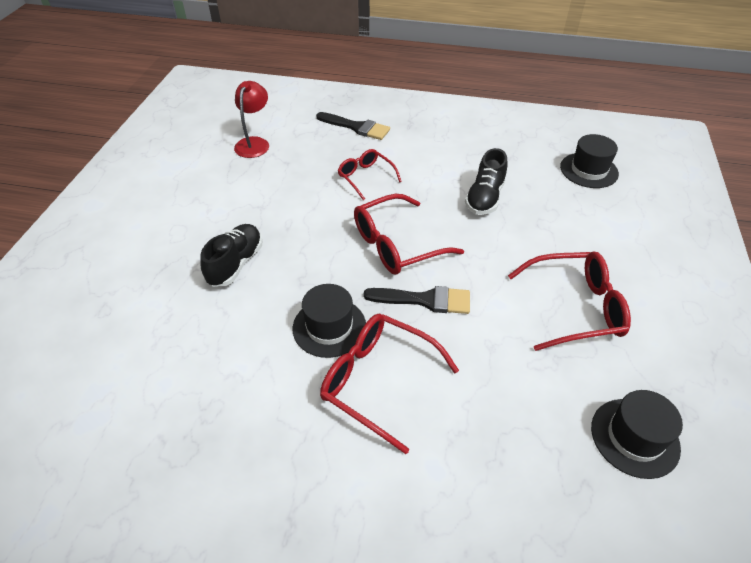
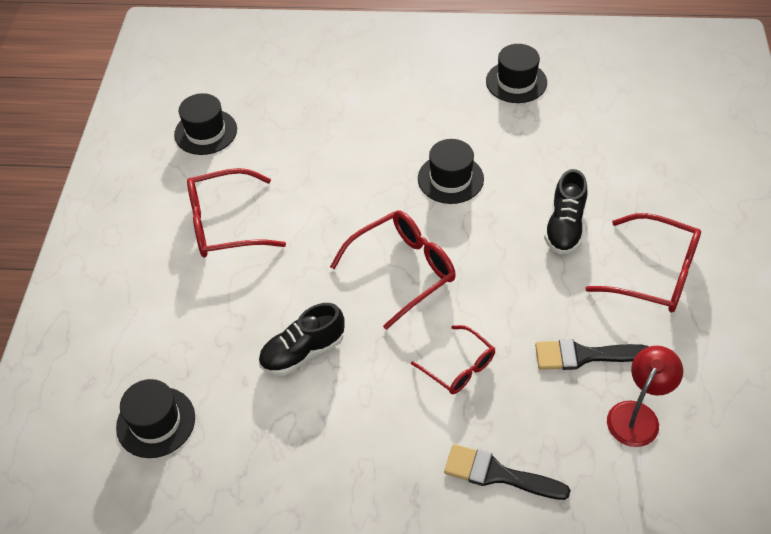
camera: 175 degrees right, 5 degrees up
(194, 462) = (516, 82): none -> black hat
(254, 143) = (637, 415): red lamp -> red lamp turned 150 degrees counterclockwise
(378, 381) = (399, 144): red glasses -> red glasses (654, 274)
(425, 300) = (367, 213): black brush -> black brush (584, 355)
(484, 198) = (303, 352): black shoe -> black shoe turned 135 degrees counterclockwise

